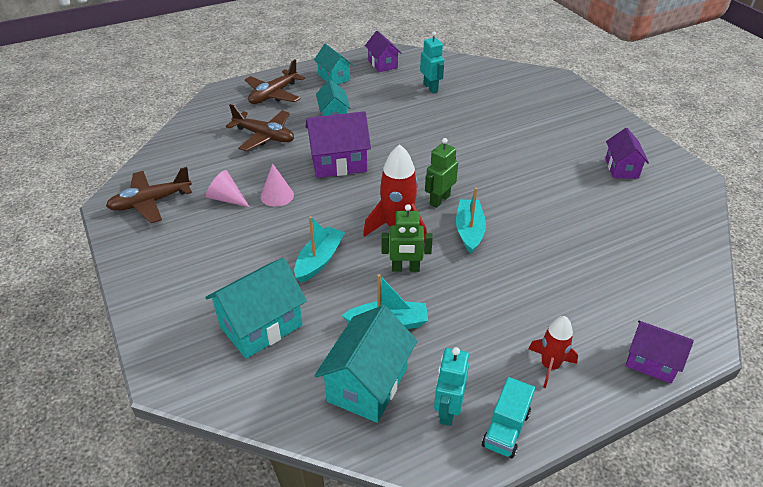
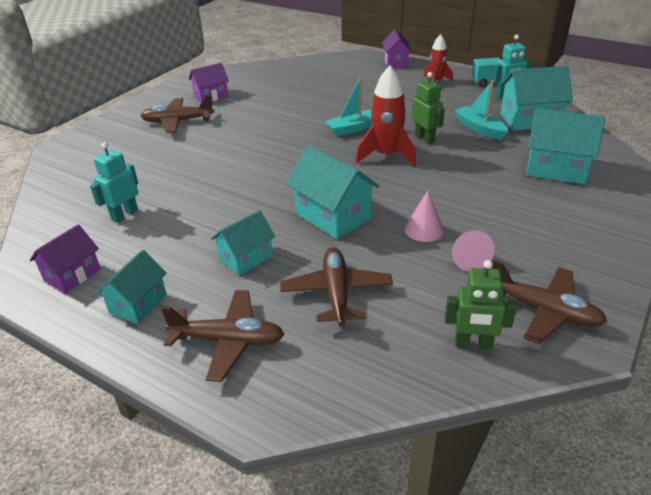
camera: 120 degrees left, 5 degrees down
(319, 260) = (466, 173): turquoise boat -> none
(339, 163) = (333, 216): purple house -> turquoise house
(439, 200) = (330, 149): green robot -> green robot (473, 344)
(570, 136) = (178, 122): none -> brown plane

